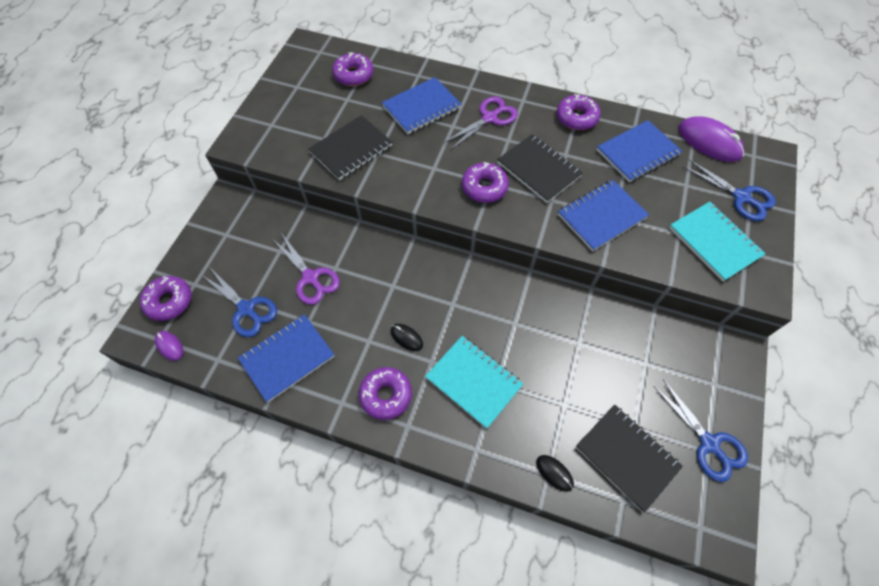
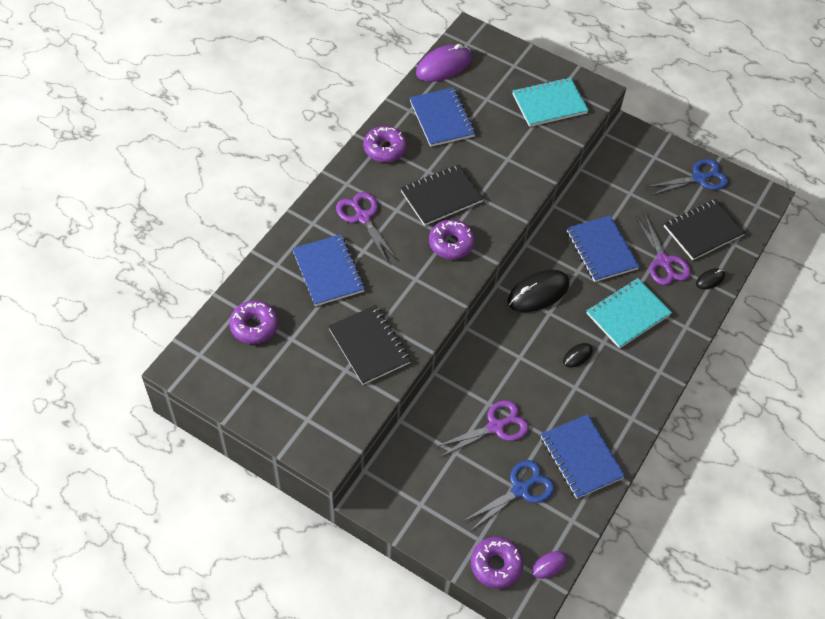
camera: 80 degrees left, 5 degrees down
(386, 395) = (630, 382): purple donut -> none
(473, 289) = (538, 293): none -> black mouse
(561, 413) = (664, 262): none -> purple scissors
(601, 216) = (506, 167): blue notebook -> blue notebook (601, 250)
(741, 197) = (509, 69): blue scissors -> none

